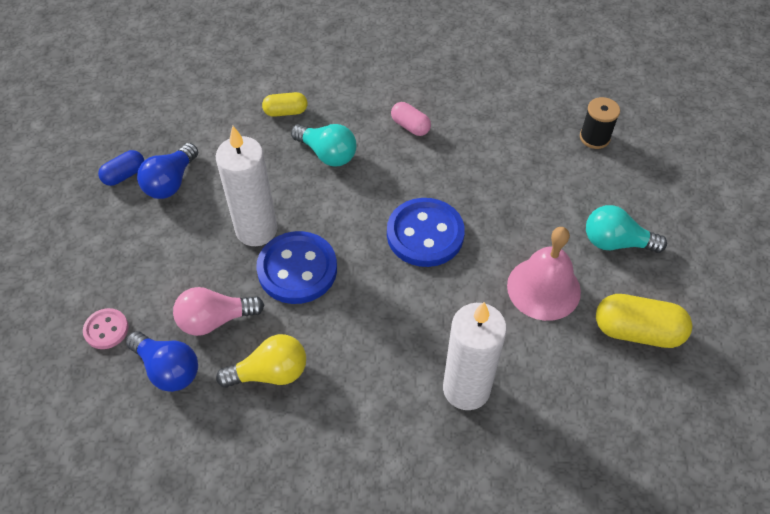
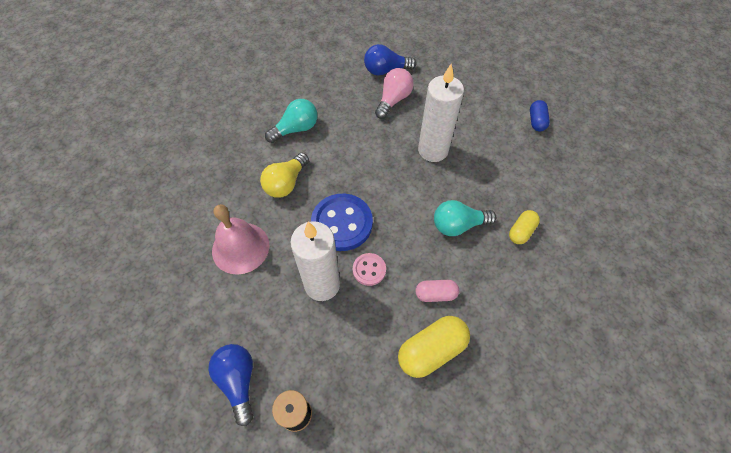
camera: 135 degrees right, 5 degrees up
(106, 329) = (432, 63): pink button -> pink button (369, 270)
(171, 182) = (510, 137): blue light bulb -> blue light bulb (238, 381)
(270, 373) = (341, 100): yellow light bulb -> yellow light bulb (286, 183)
(297, 269) = (386, 149): blue button -> none
(466, 389) = (240, 162): white candle -> white candle (322, 284)
(616, 242) = (214, 321): turquoise light bulb -> turquoise light bulb (296, 129)
(637, 331) = (162, 266): yellow capsule -> yellow capsule (431, 350)

